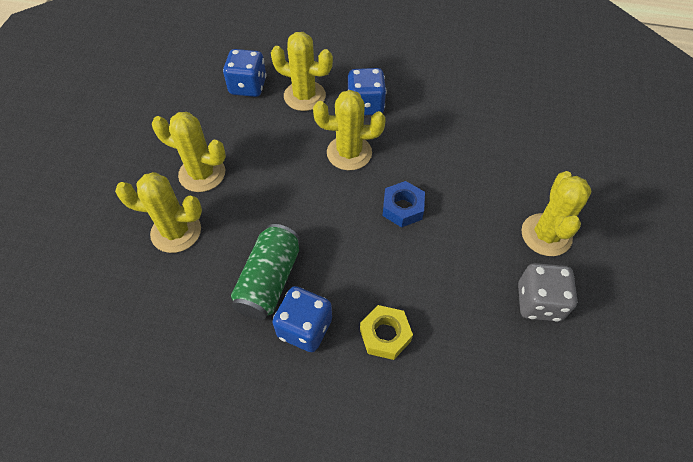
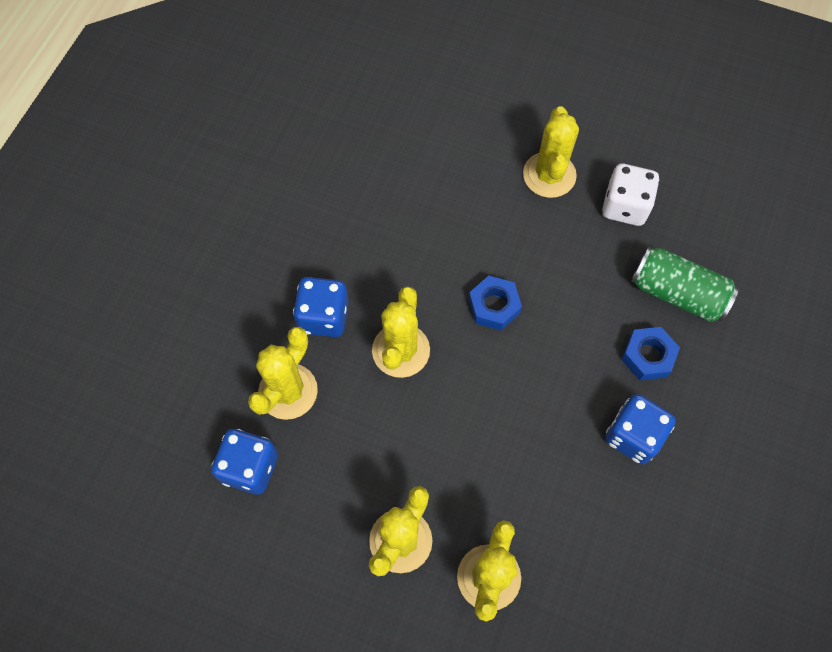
camera: 80 degrees left, 10 degrees up
(269, 280) = (571, 468): green can -> green can (677, 293)
(385, 335) = (648, 356): yellow nut -> blue nut
(539, 302) = (625, 206): grey dice -> white dice
(546, 235) = (549, 175): yellow cactus -> yellow cactus turned 75 degrees clockwise

